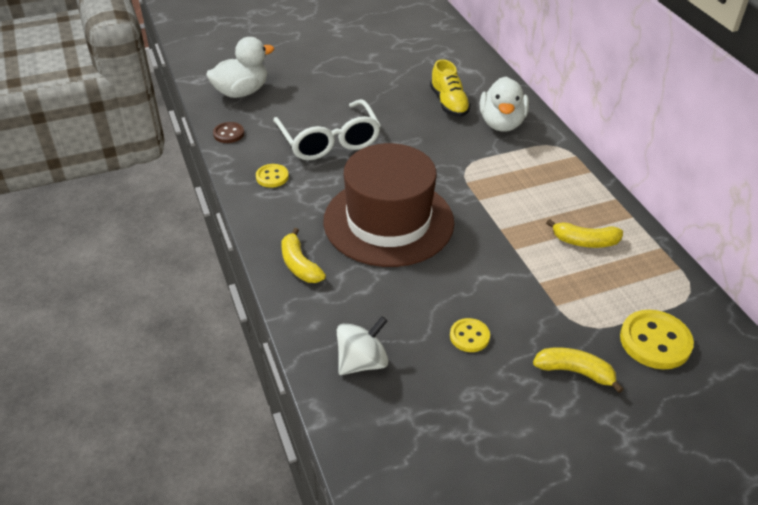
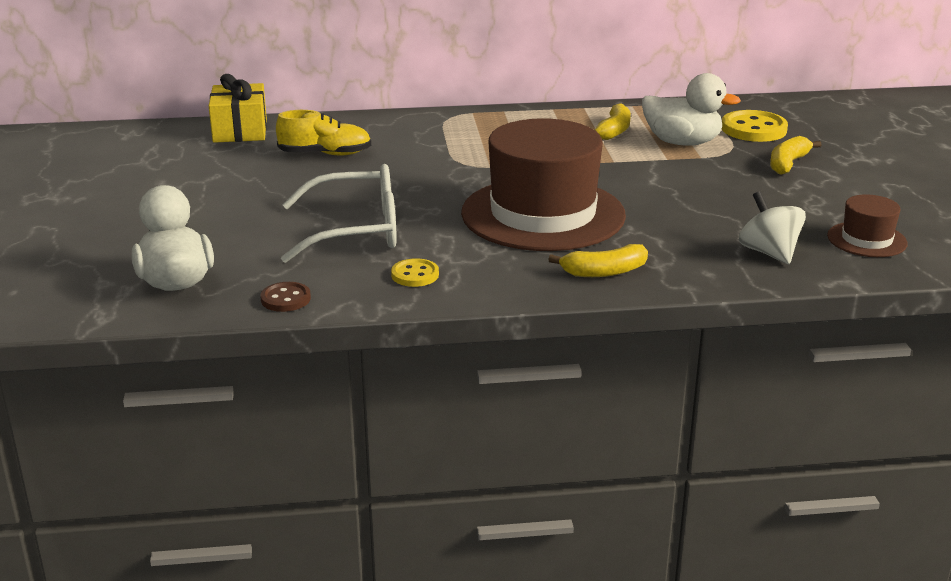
camera: 75 degrees left, 15 degrees down
(414, 435) = (867, 239): none -> brown hat
(469, 336) = (738, 199): yellow button -> none
(470, 61) = (240, 130): none -> yellow gift
(501, 123) = (389, 134): white duck -> white duck (682, 142)

